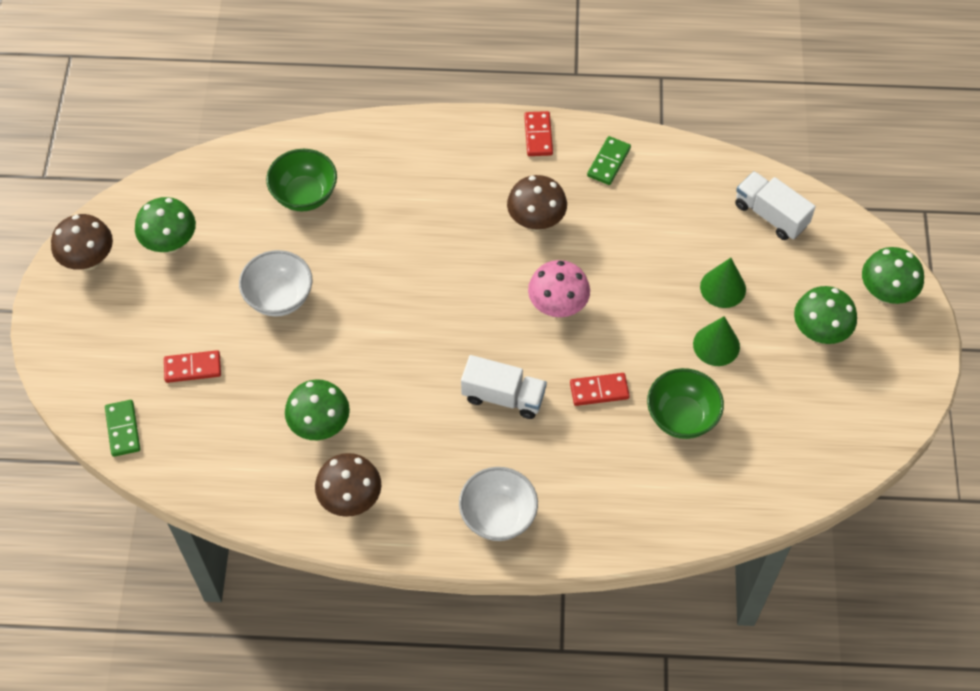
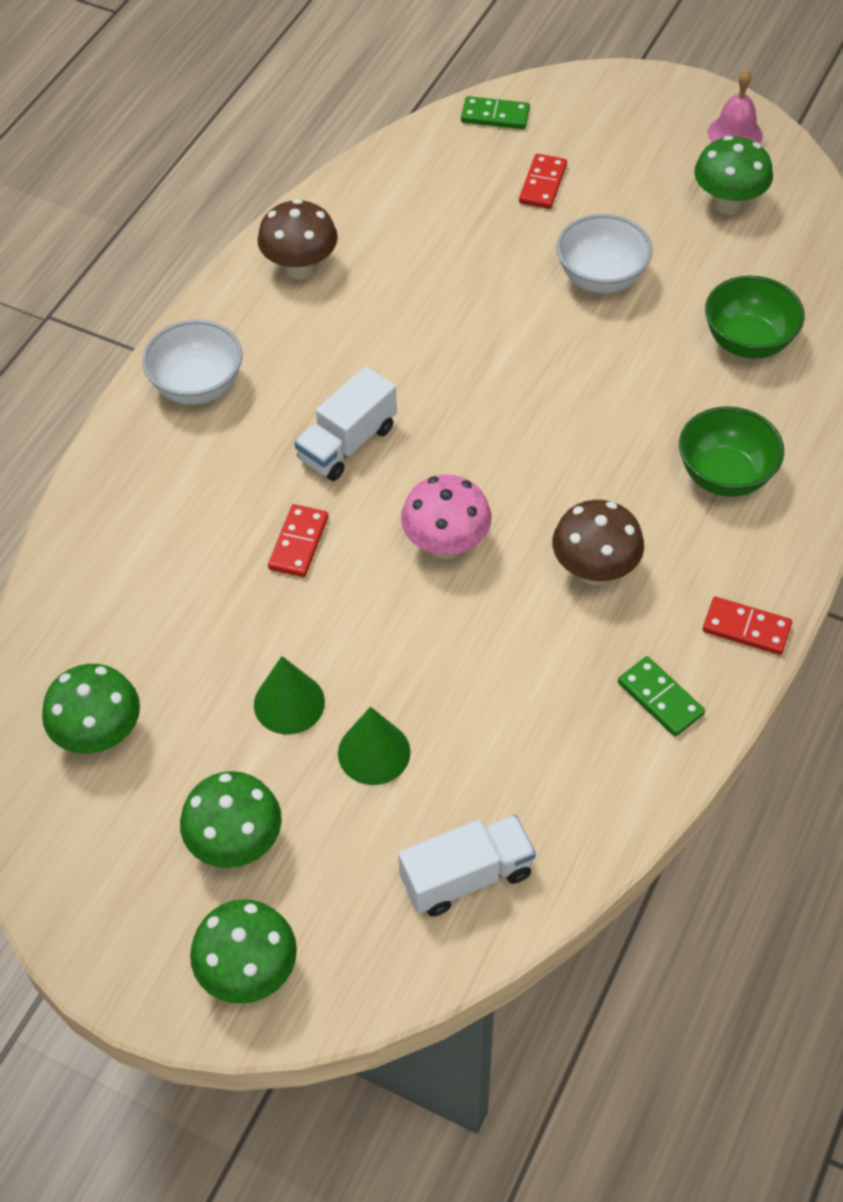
camera: 115 degrees right, 5 degrees down
(89, 260) = (735, 134): brown mushroom -> pink bell
(320, 425) = (407, 268): green mushroom -> green mushroom (100, 735)
(681, 417) = (209, 617): green bowl -> green bowl (725, 475)

